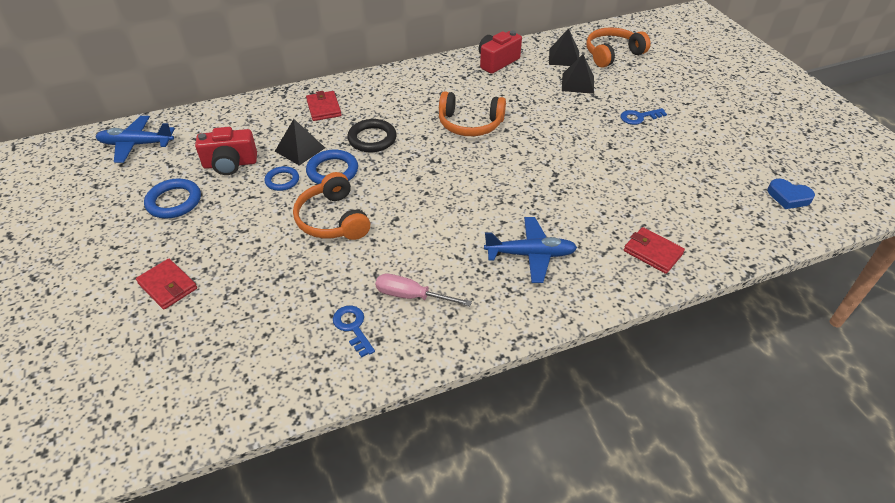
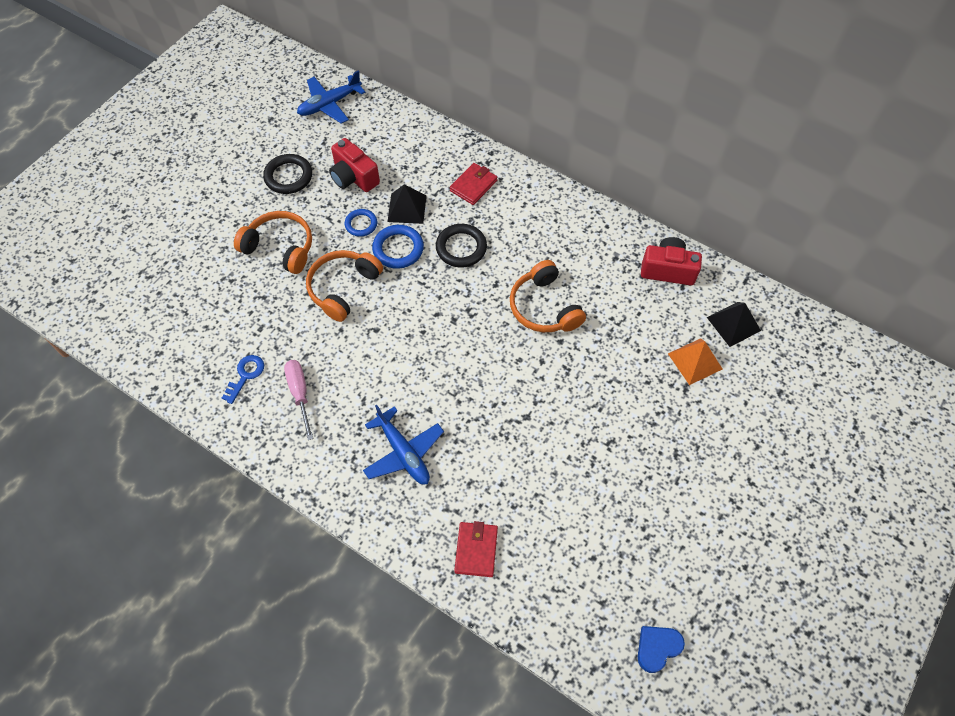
camera: 55 degrees right, 15 degrees up
(136, 144) = (329, 104): blue plane -> blue plane turned 90 degrees counterclockwise
(168, 286) = (210, 238): red wallet -> none
(174, 201) = (288, 176): blue ring -> black ring
(577, 83) = (695, 361): black pyramid -> orange pyramid
(612, 54) = (784, 366): orange headphones -> orange headphones (280, 248)
(639, 117) = (681, 447): blue key -> none
(788, 197) = (657, 648): blue heart -> blue heart turned 60 degrees clockwise

